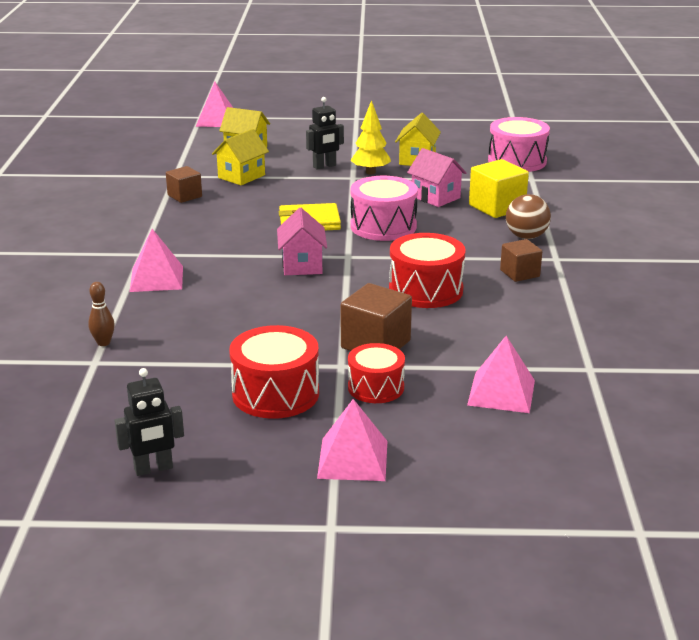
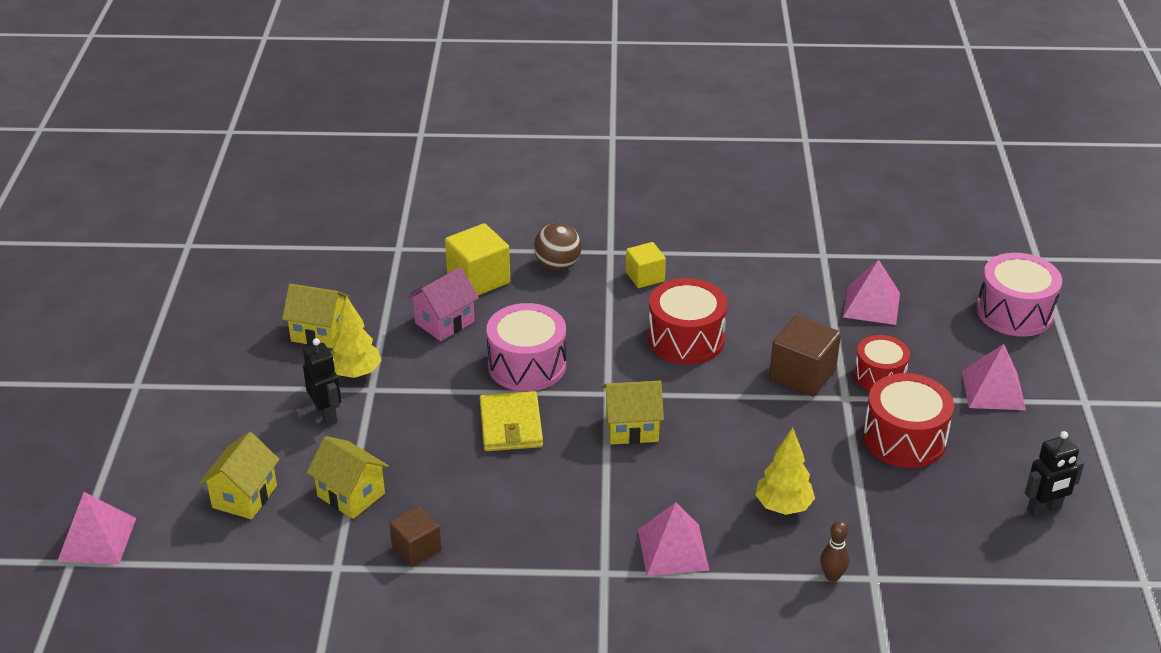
camera: 90 degrees left, 10 degrees up
(153, 469) = (1044, 509): black robot -> black robot turned 90 degrees clockwise
(193, 325) = (783, 506): none -> yellow tree
(302, 265) = (632, 428): pink house -> yellow house
(517, 161) = (339, 254): pink drum -> pink drum (1014, 312)
(519, 273) = (645, 277): brown cube -> yellow cube

